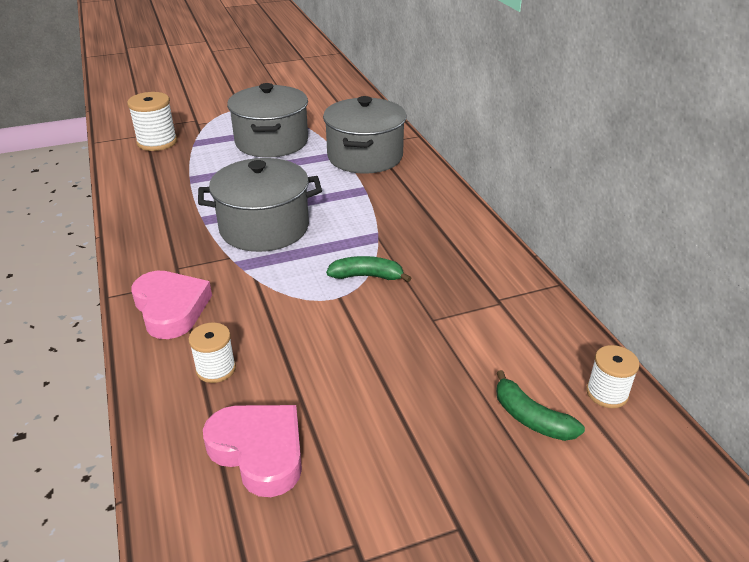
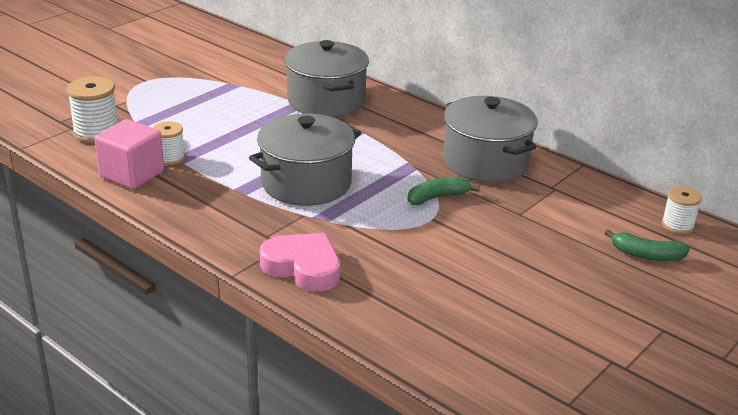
camera: 30 degrees left, 5 degrees down
(141, 182) = (132, 174): none -> pink cube
(216, 369) = (396, 296): white spool -> white spool (170, 158)
(259, 451) = (492, 335): pink heart -> none
(271, 142) = (219, 106): grey pot -> grey pot (485, 162)

